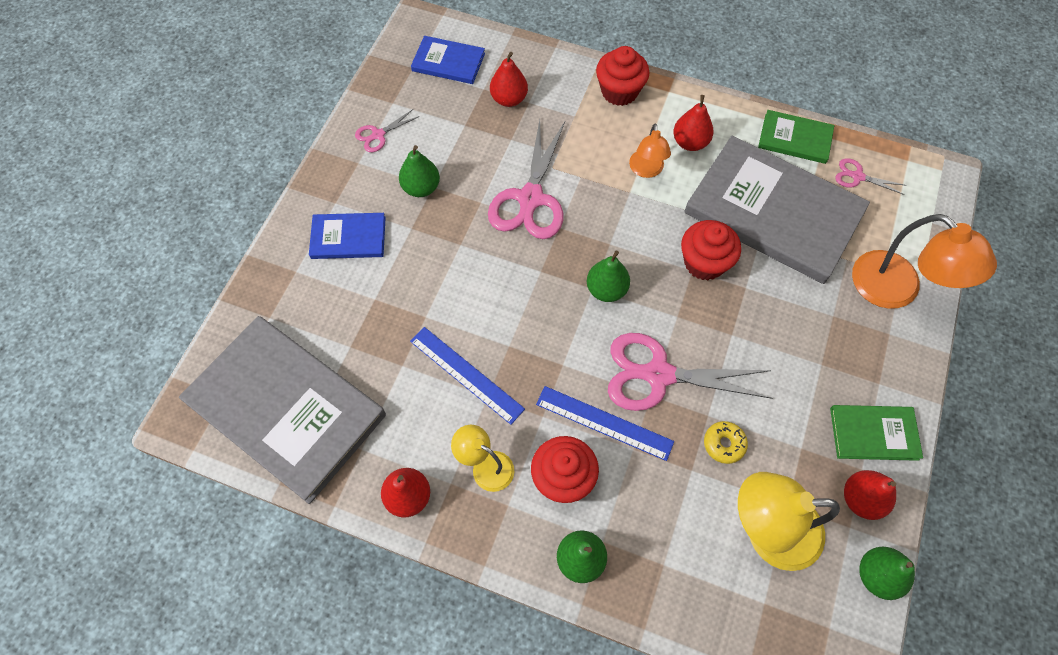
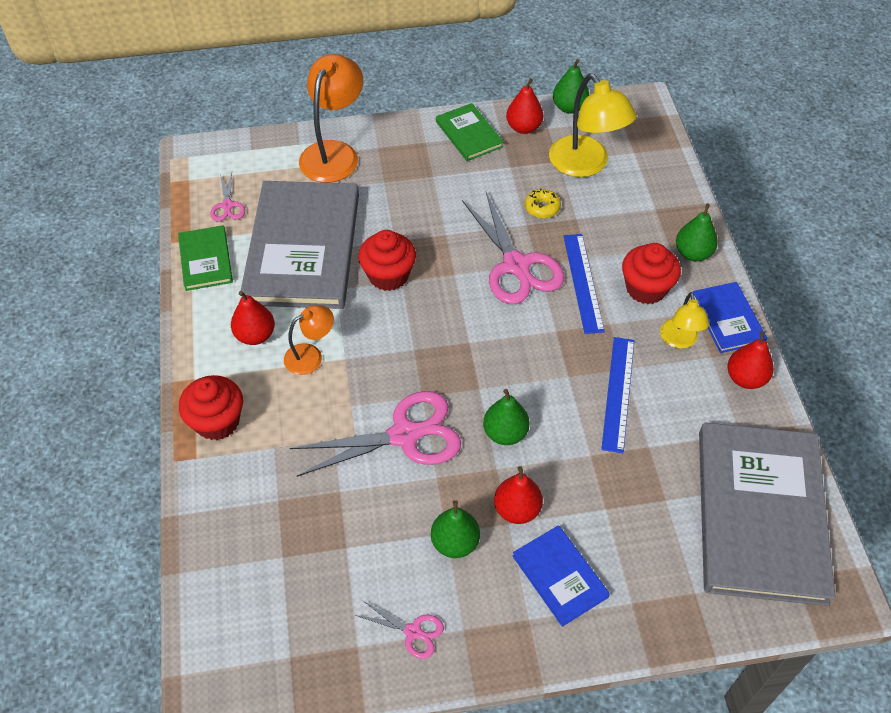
camera: 120 degrees left, 10 degrees down
(448, 62) = (260, 619): blue book -> blue book (727, 319)
(509, 99) = (284, 522): red pear -> red pear (517, 509)
(606, 290) = (463, 331): green pear -> green pear (505, 433)

